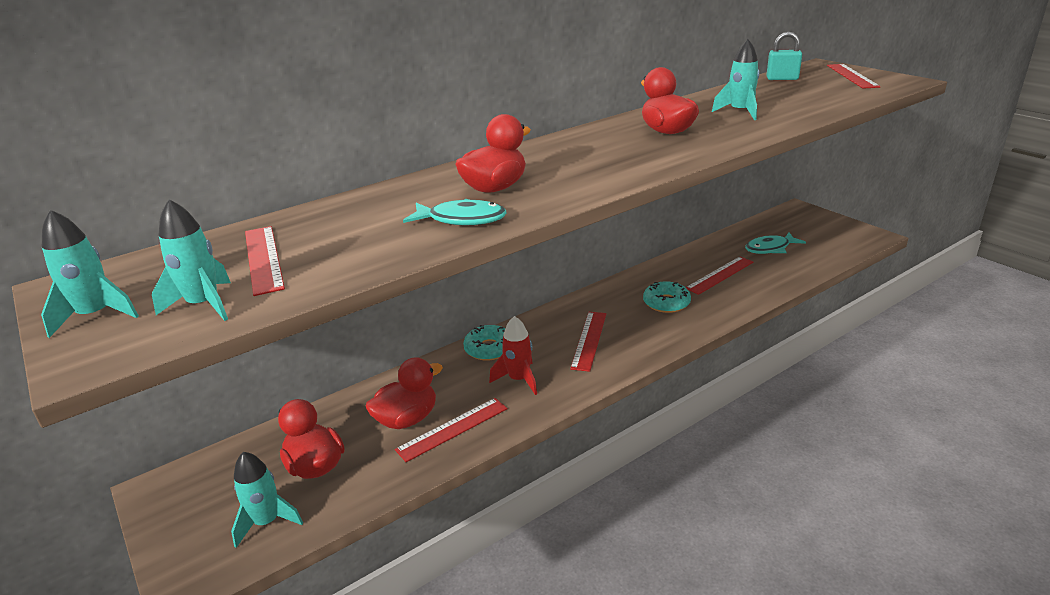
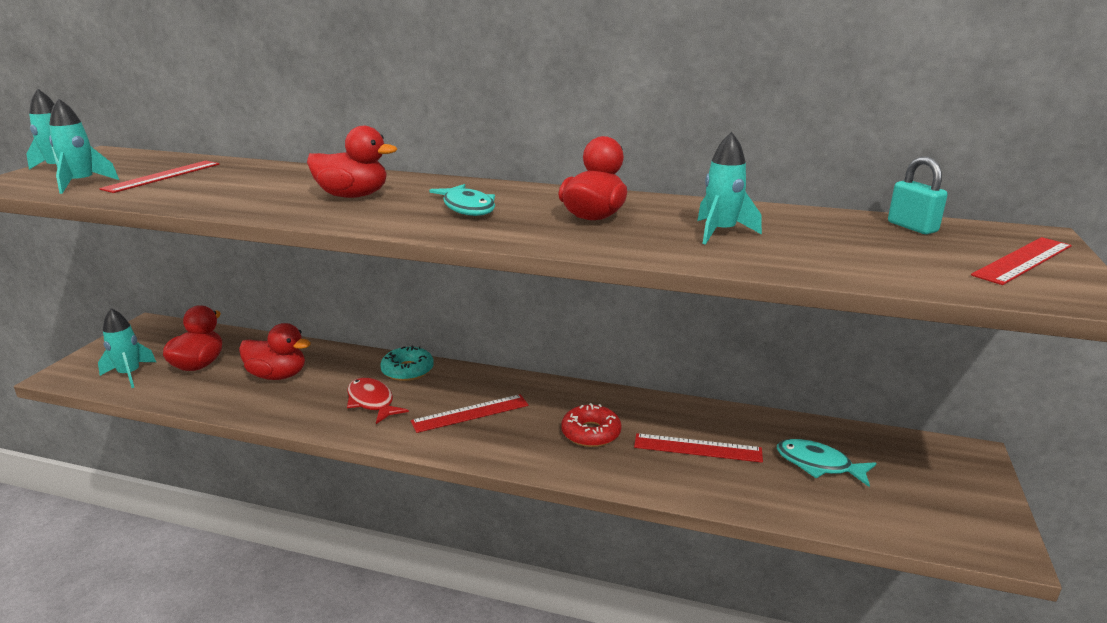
camera: 50 degrees right, 5 degrees down
(452, 429) = (278, 399): red ruler -> none
(462, 219) = (272, 203): turquoise fish -> turquoise fish (467, 208)
(519, 379) = (372, 402): red rocket -> red fish
(666, 303) = (591, 433): turquoise donut -> red donut

